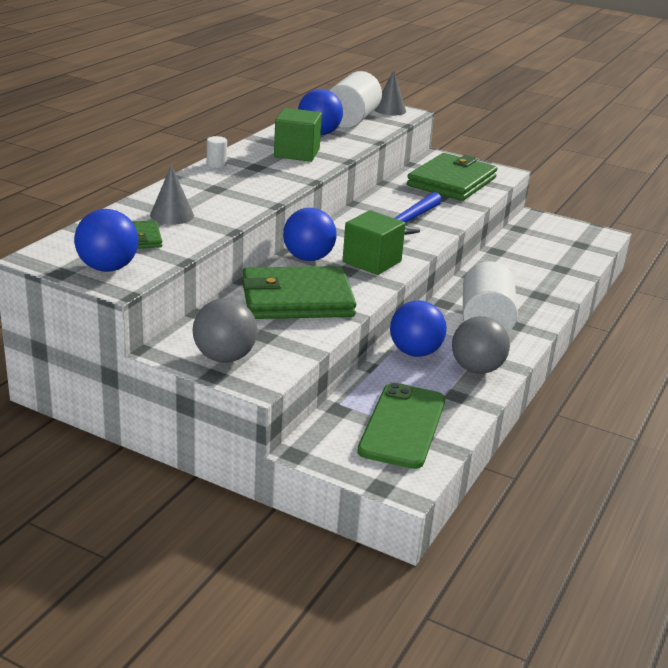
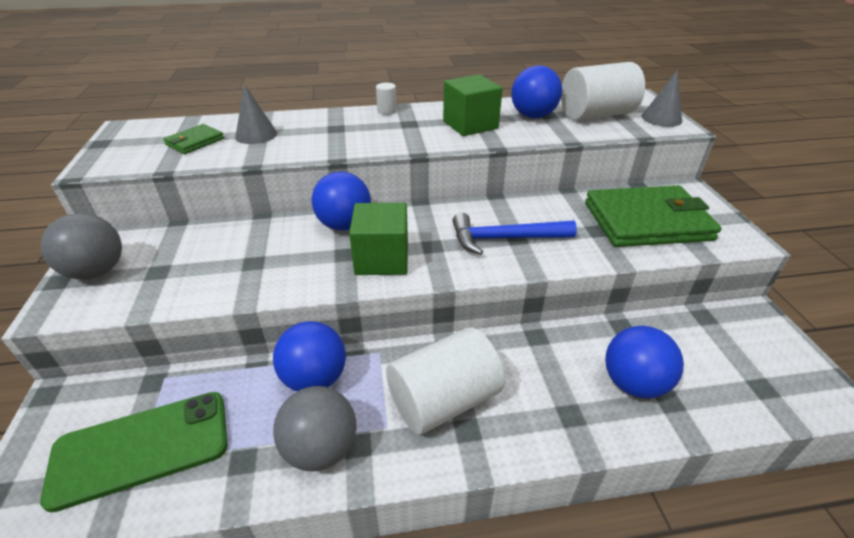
camera: 55 degrees right, 10 degrees up
(107, 268) = (122, 153): blue ball -> blue ball (633, 383)
(297, 299) = (250, 255): green wallet -> none

